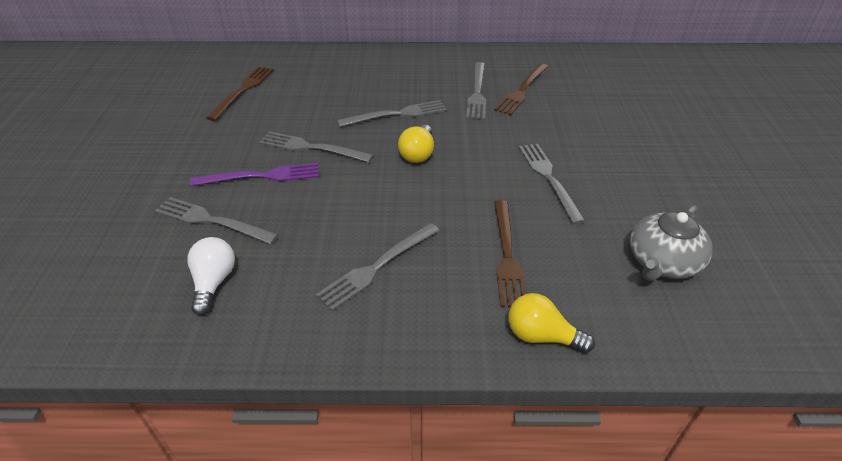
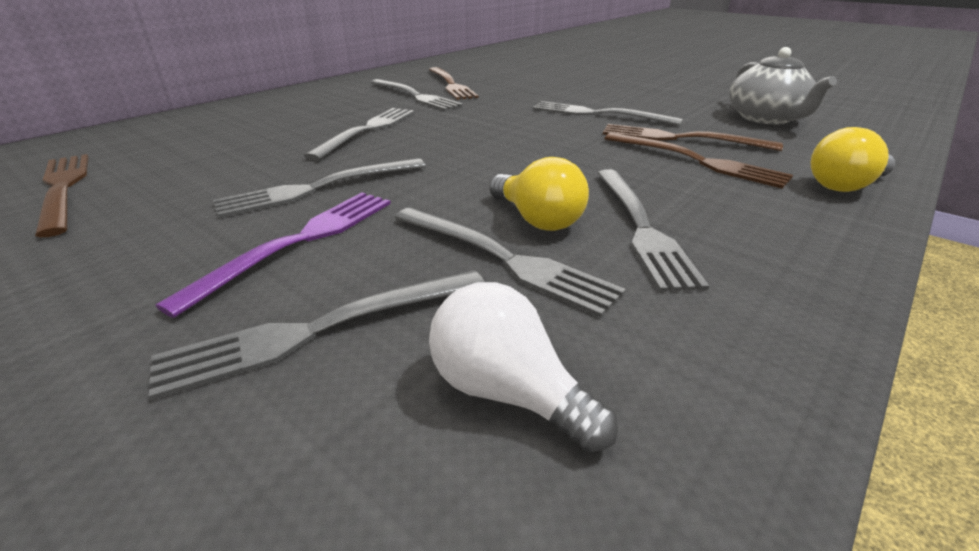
camera: 50 degrees left, 10 degrees down
(301, 237) = (504, 259): none -> grey fork
(418, 154) = (459, 143): yellow light bulb -> yellow light bulb (537, 219)
(545, 233) = (680, 138): none -> brown fork

